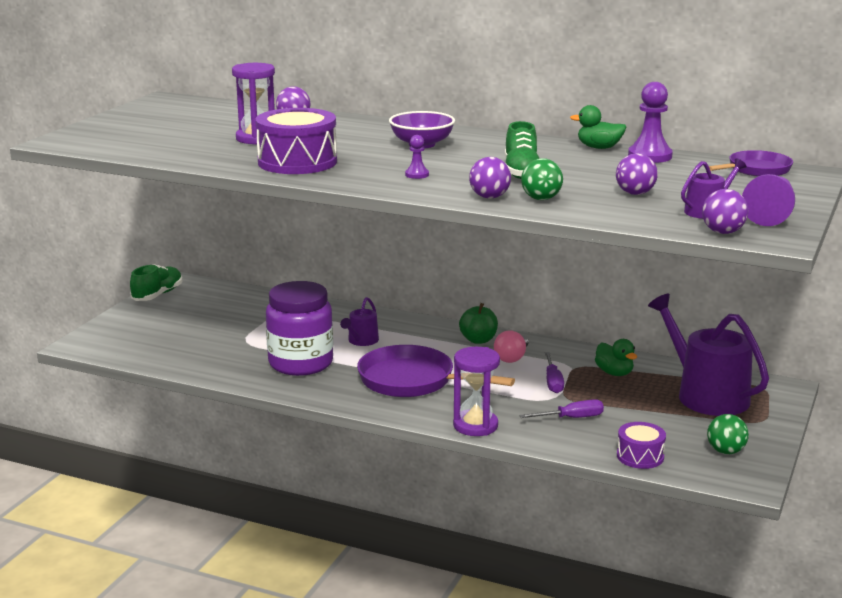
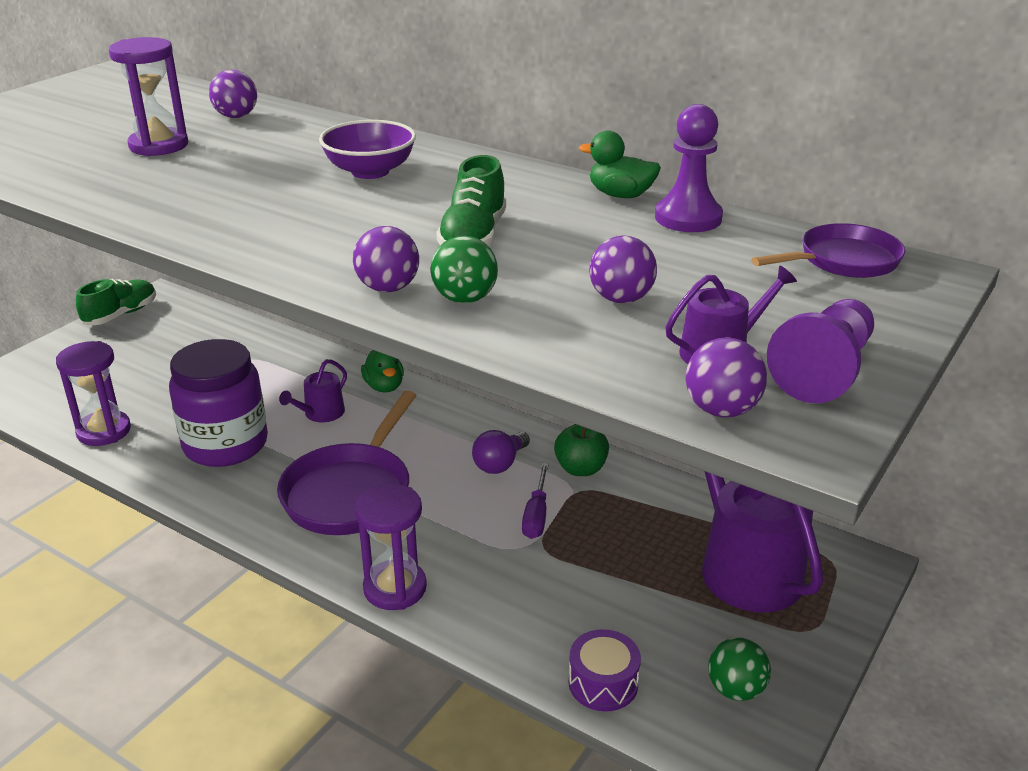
camera: 10 degrees right, 10 degrees up
(200, 363) = (104, 431): none -> purple hourglass
(297, 162) = (172, 193): purple drum -> none
(412, 381) = (351, 492): purple pan -> purple pan turned 105 degrees counterclockwise
(417, 175) = (316, 231): purple pawn -> none
(478, 340) = (470, 427): green apple -> green apple (580, 469)
(512, 358) = (500, 464): pink light bulb -> purple light bulb
(571, 418) = (534, 589): purple screwdriver -> none
(614, 373) = (627, 507): green duck -> green duck (384, 386)

